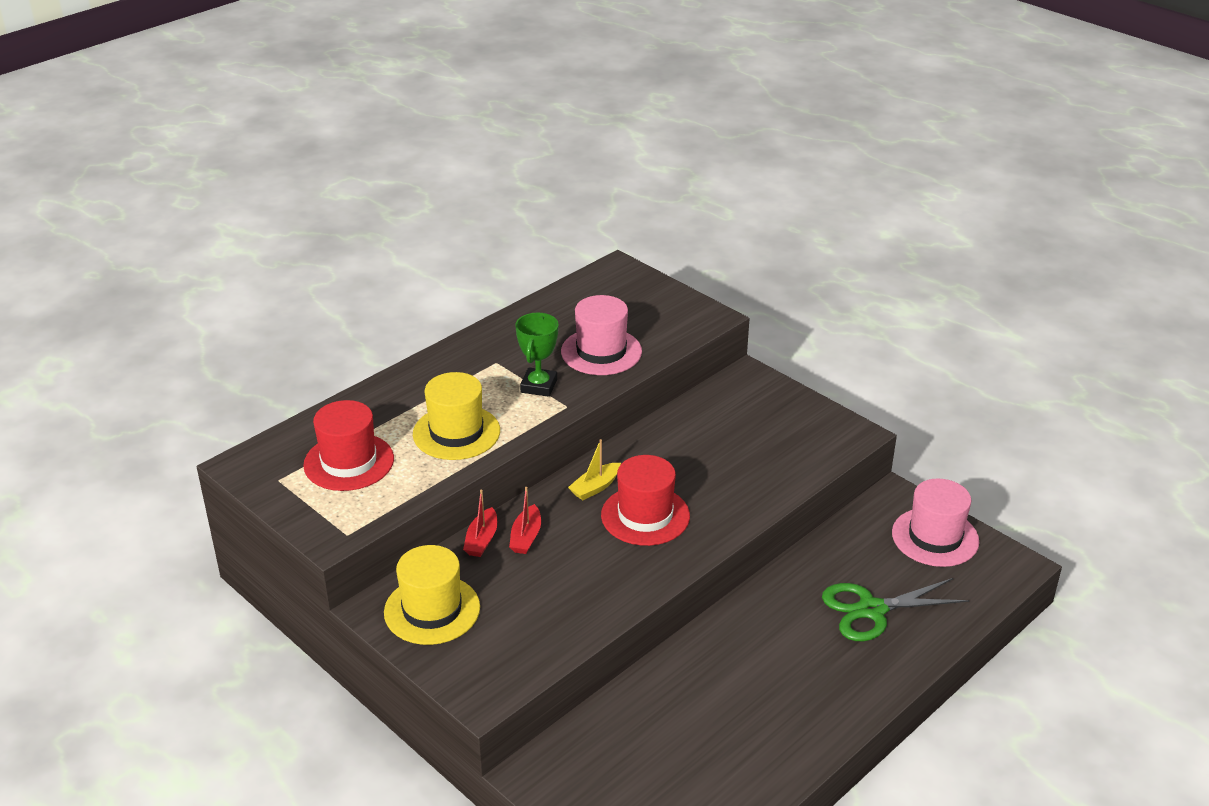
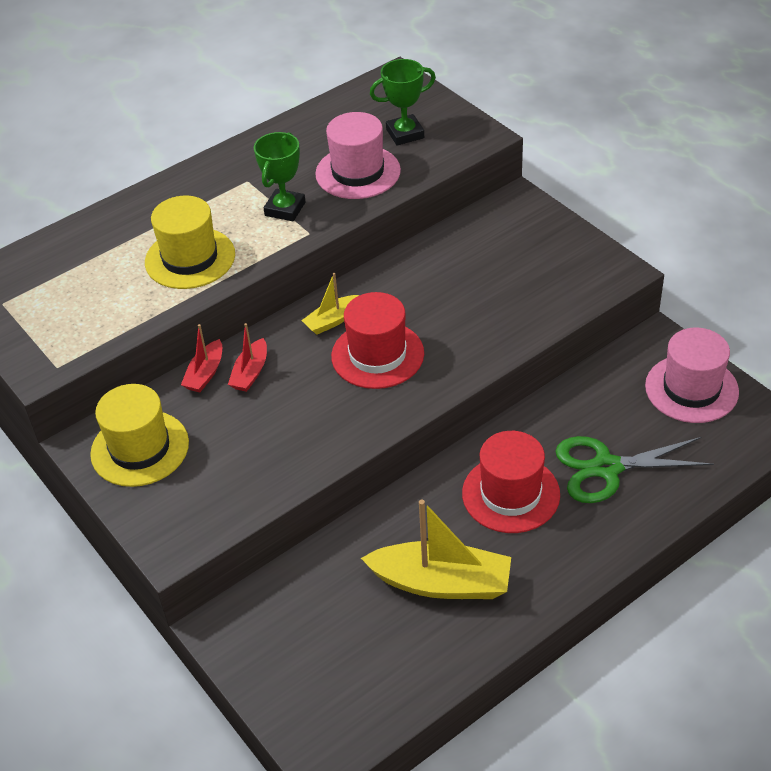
camera: 10 degrees right, 10 degrees up
(349, 462) = (75, 287): red hat -> red hat (510, 494)
(638, 317) = (405, 134): none -> green trophy
(738, 720) = (441, 583): none -> yellow boat

